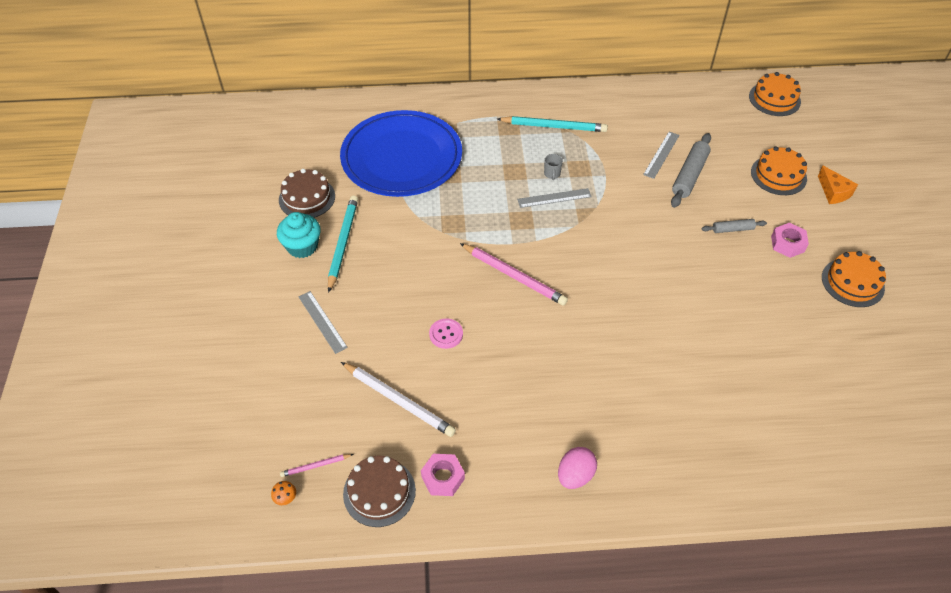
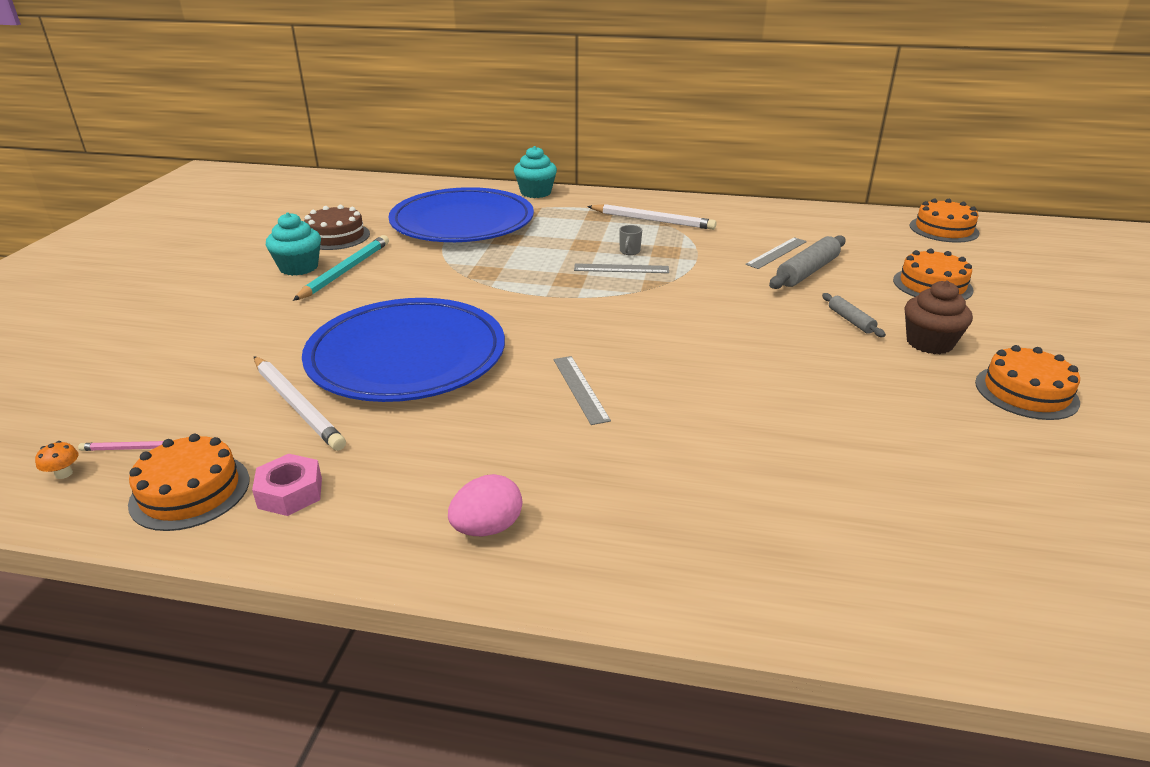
camera: 15 degrees right, 20 degrees down
(322, 321) = (267, 324): grey ruler -> grey ruler (580, 389)
(379, 492) = (190, 491): brown cake -> orange cake
(442, 101) = (535, 193): none -> turquoise cupcake
(446, 334) = (407, 356): pink button -> blue plate
(514, 276) = (530, 321): pink pencil -> none
(554, 126) = (652, 220): turquoise pencil -> white pencil
(732, 229) = (850, 320): grey rolling pin -> grey rolling pin turned 60 degrees clockwise
(787, 244) = (929, 343): pink nut -> brown cupcake
(833, 192) = (1011, 307): orange cheese -> none

